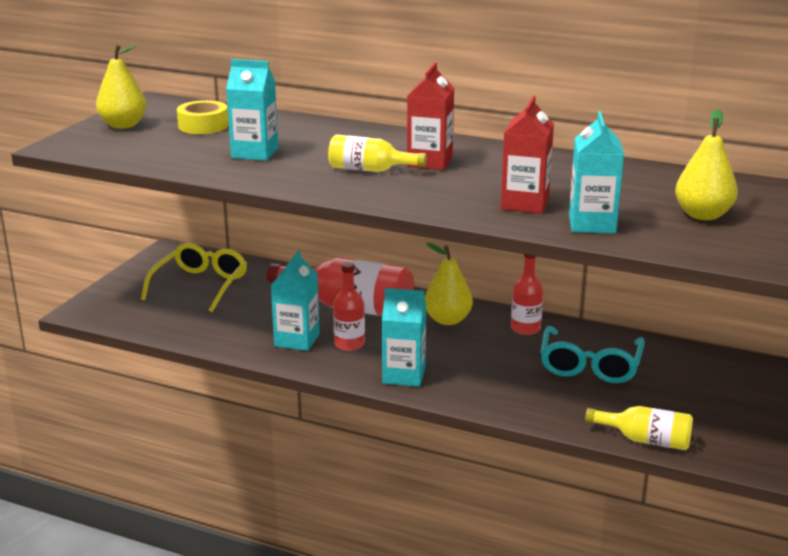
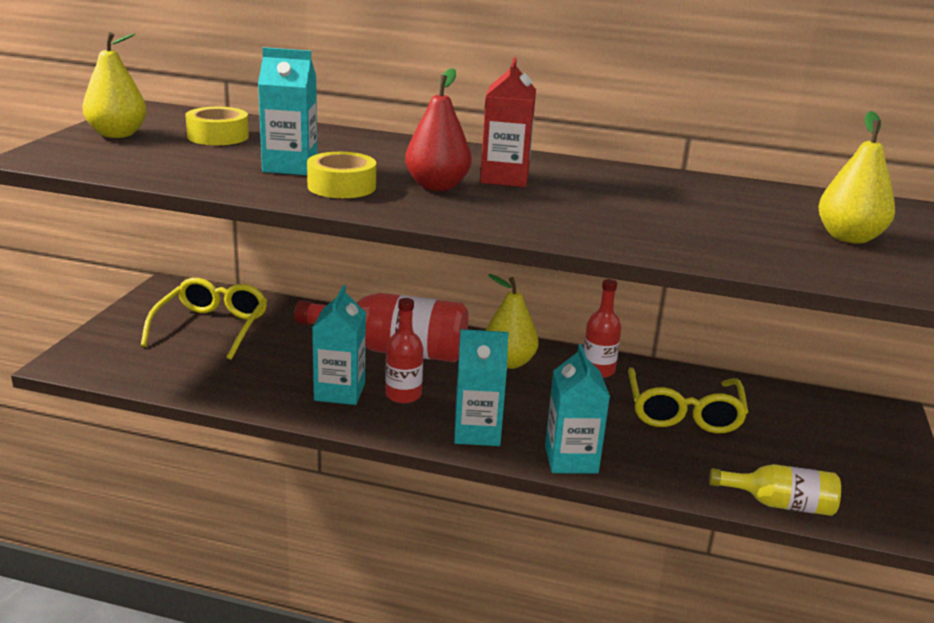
camera: 10 degrees left, 0 degrees up
(291, 170) = (341, 186): none -> yellow tape
(369, 170) = (437, 186): yellow bottle -> red pear
(524, 204) = (639, 225): red carton -> none
(590, 365) = (683, 412): turquoise glasses -> yellow glasses
(592, 224) = (731, 249): turquoise carton -> turquoise carton (571, 459)

